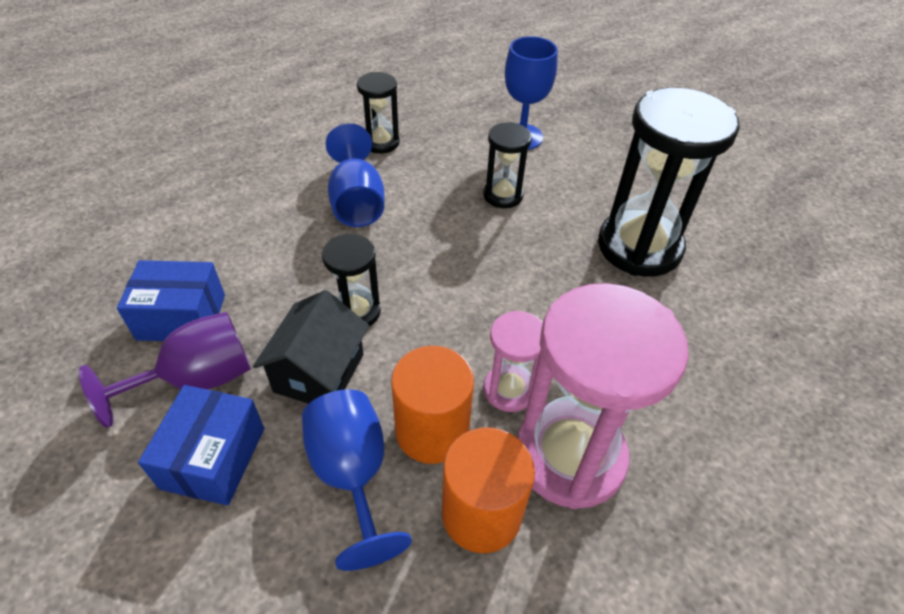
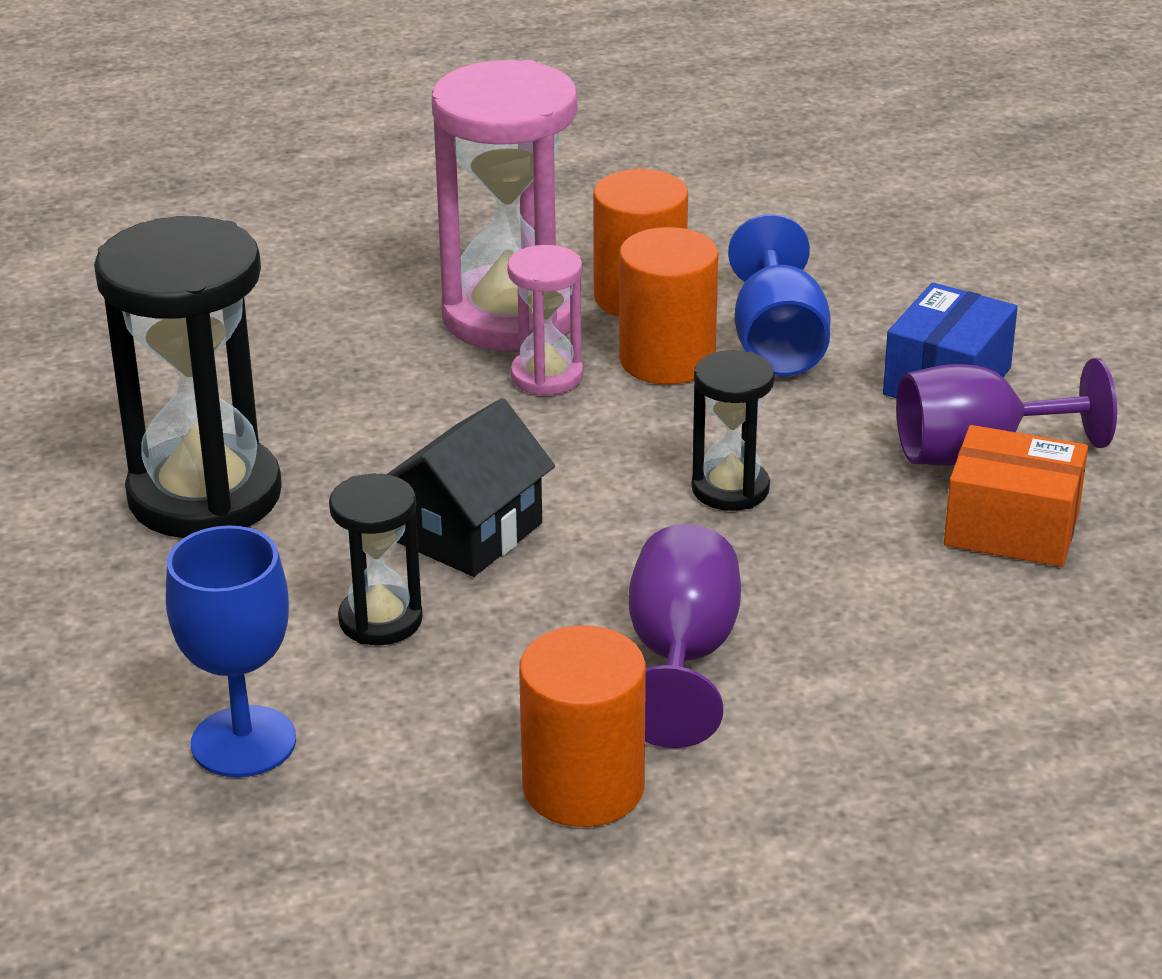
camera: 160 degrees left, 15 degrees down
(182, 317) = (1012, 528): blue box -> orange box
(319, 372) = (802, 433): black house -> black house (469, 532)
(357, 202) = (681, 658): blue goblet -> purple goblet
(381, 142) = (583, 787): black hourglass -> orange cylinder

